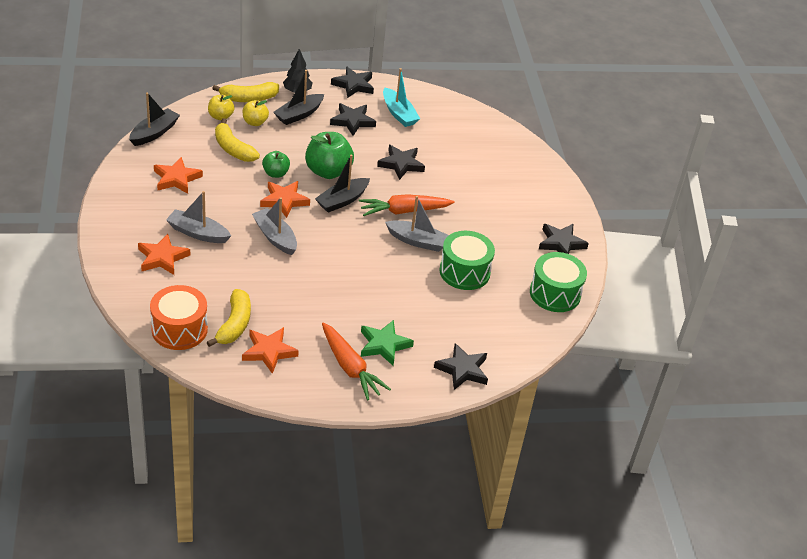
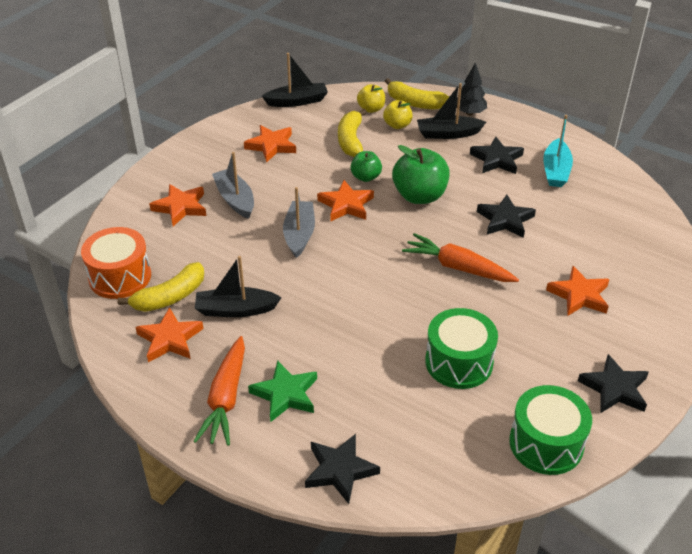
camera: 45 degrees right, 0 degrees up
(342, 200) = (403, 229): black boat -> black boat (235, 310)
(353, 85) = (534, 127): black star -> none
(418, 241) = (440, 305): grey boat -> none
(492, 195) = (579, 295): none -> orange star

